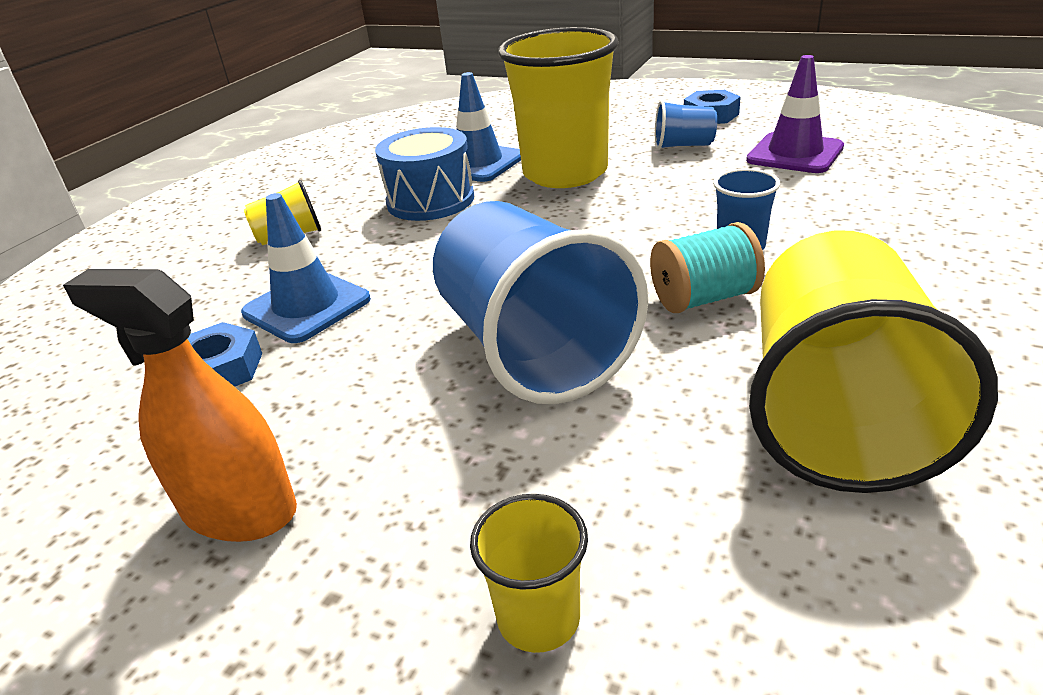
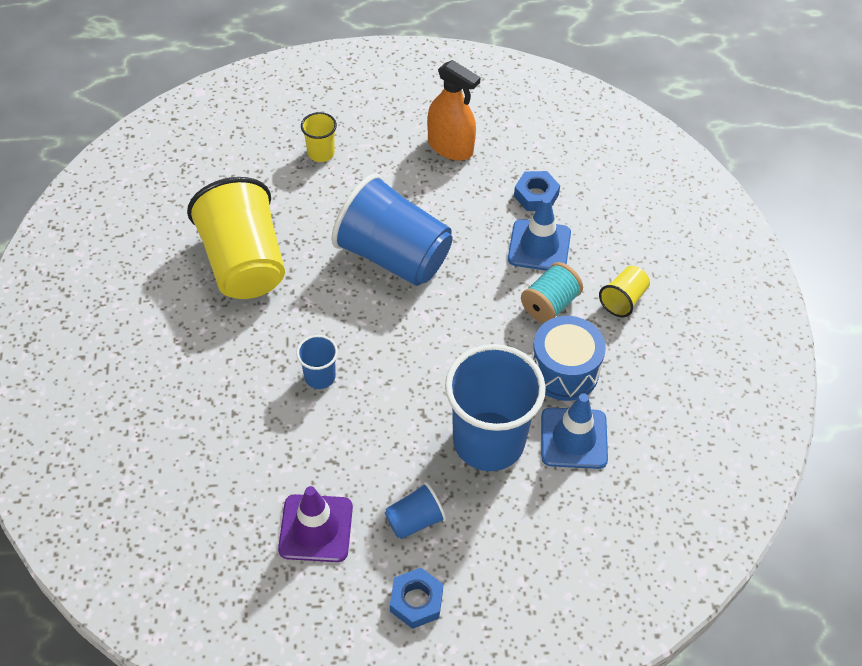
camera: 145 degrees right, 20 degrees up
(239, 510) = (450, 147): orange spray bottle -> orange spray bottle turned 45 degrees clockwise
(565, 173) = (488, 441): yellow cup -> blue cup
(704, 298) = (324, 320): turquoise spool -> turquoise spool (549, 305)

